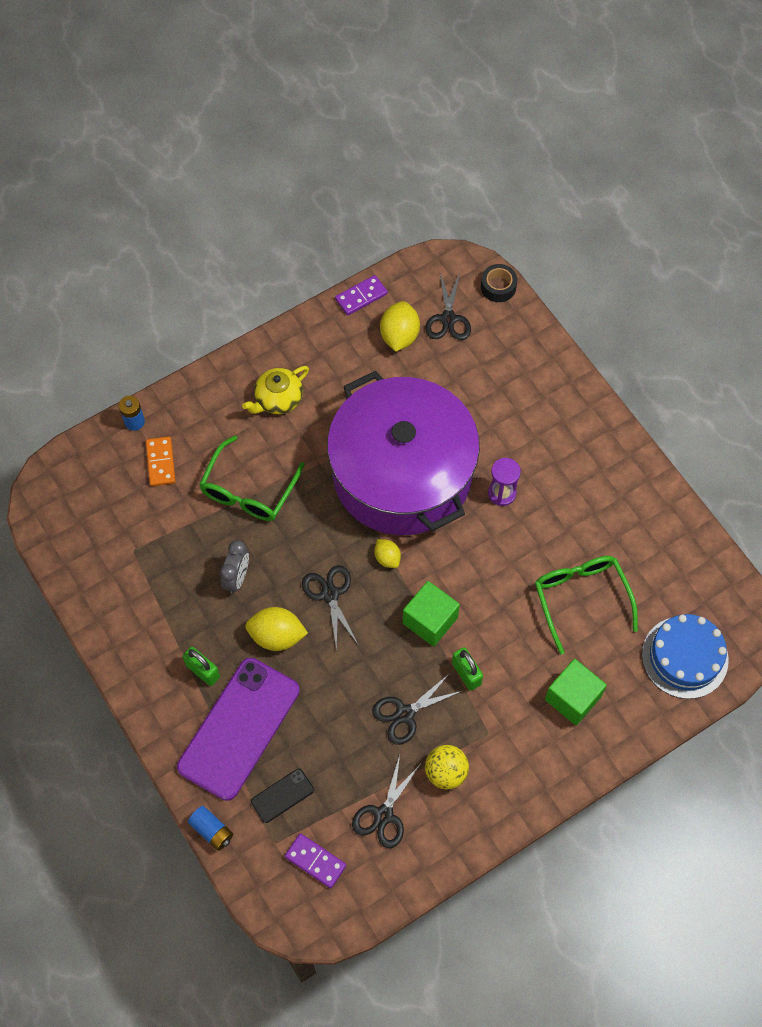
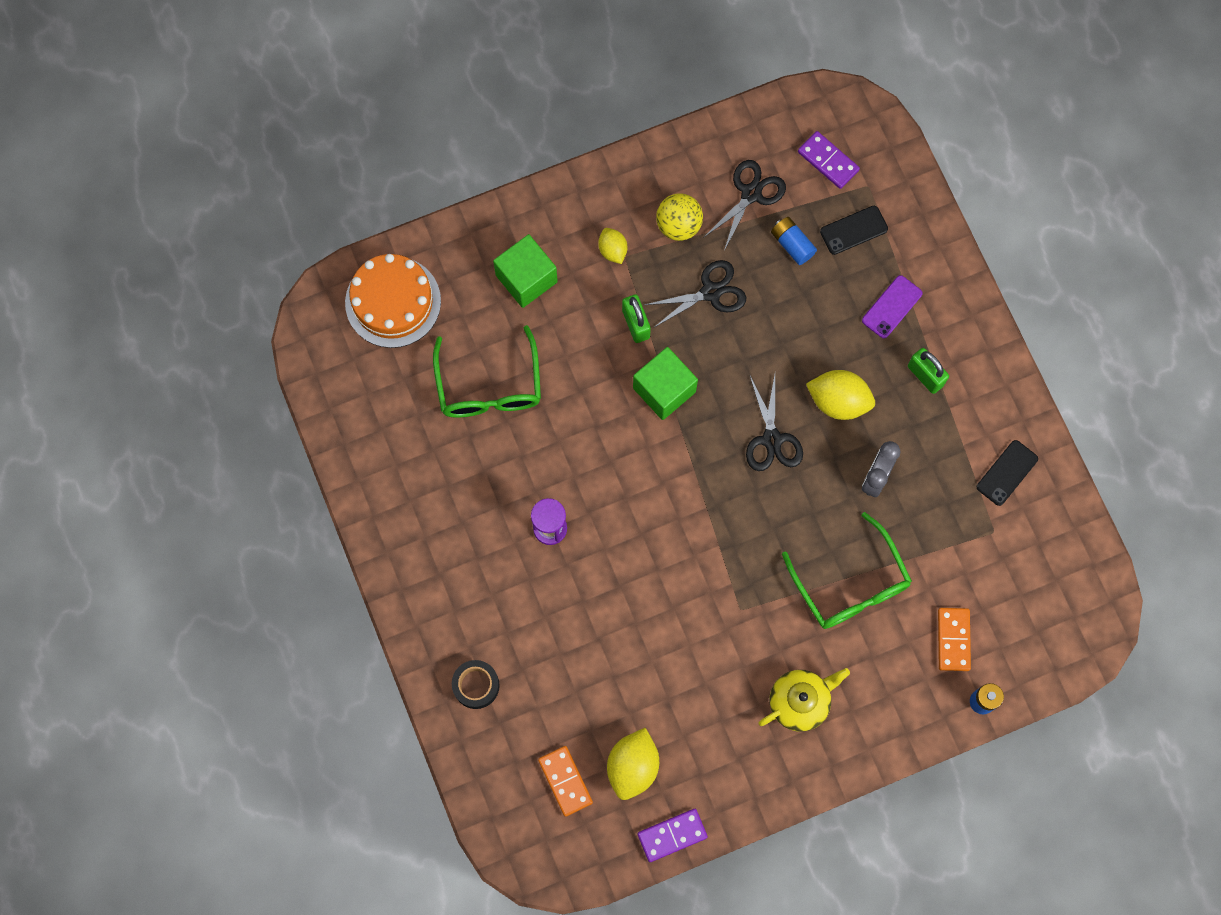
camera: 170 degrees left, 10 degrees up
(125, 599) = (1007, 473): none -> black phone
(212, 830) = (931, 208): blue battery -> blue battery (792, 244)
(239, 728) = (892, 307): purple phone -> purple phone, size x0.43
(248, 490) = (850, 584): green glasses -> green glasses turned 120 degrees clockwise
(387, 558) = (699, 471): yellow lemon -> yellow lemon (612, 250)
(402, 473) = (663, 574): purple pot -> none
(448, 319) = (565, 781): black scissors -> orange domino
(498, 287) = (490, 818): black tape -> black tape (476, 685)
(685, 657) = (393, 302): blue cake -> orange cake

